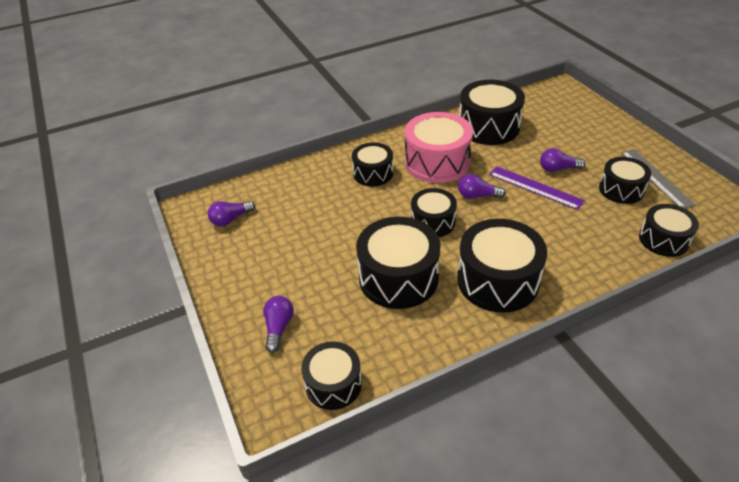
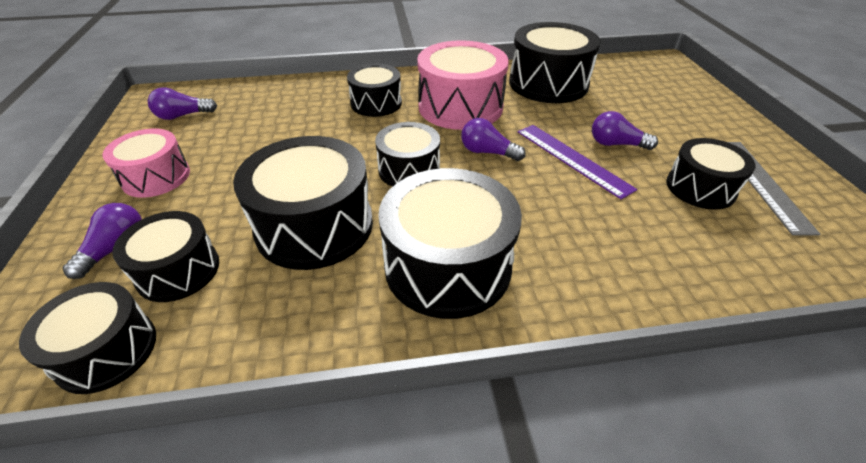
camera: 15 degrees right, 0 degrees up
(258, 273) = (156, 177): none -> pink drum
(663, 239) = (747, 273): black drum -> black drum (178, 270)

